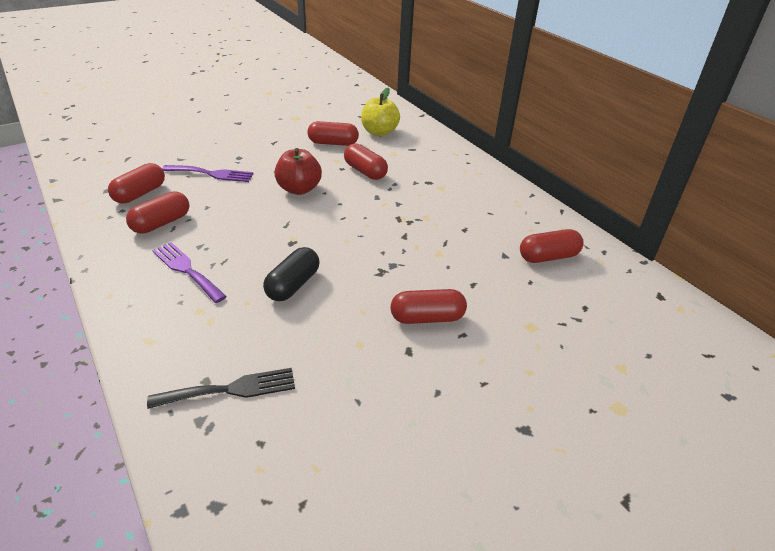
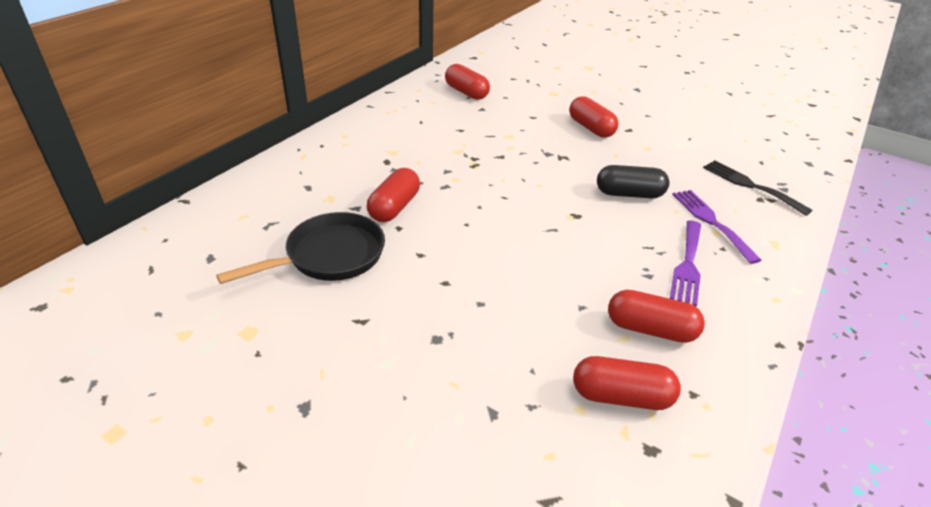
camera: 115 degrees left, 0 degrees up
(212, 174) = (506, 344): purple fork -> purple fork (711, 222)
(299, 189) = (476, 245): red apple -> none
(333, 143) = (329, 256): red capsule -> black pan
(379, 132) = (268, 224): yellow apple -> none

